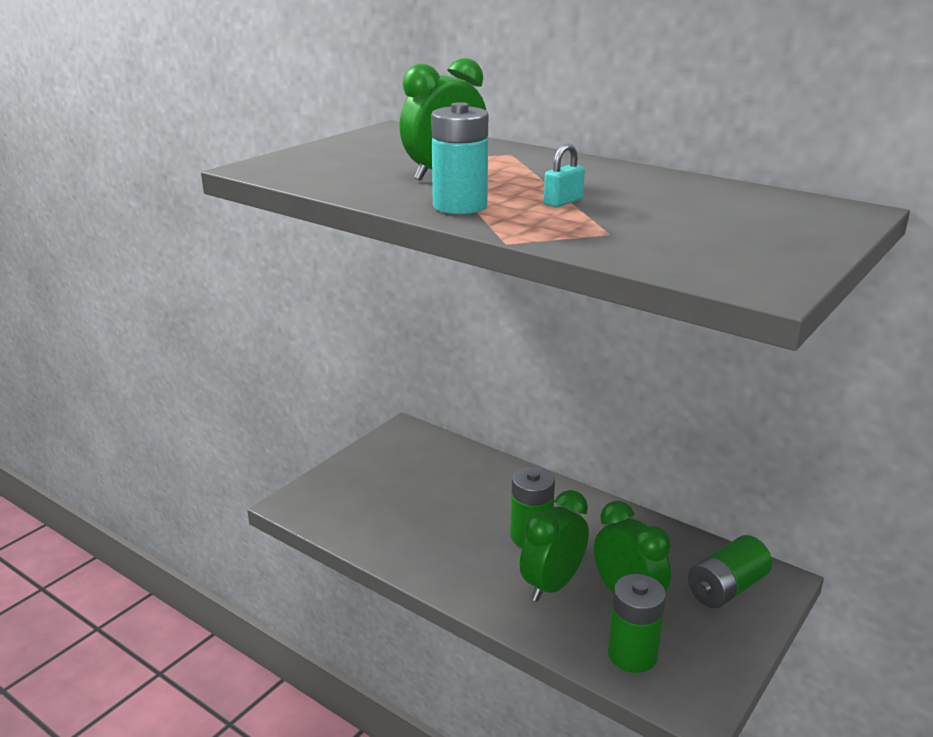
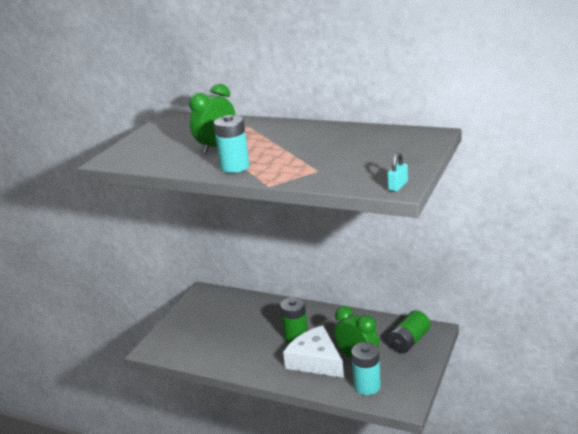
camera: 10 degrees left, 0 degrees up
(552, 585) = (315, 361): green clock -> white cheese
(563, 202) = (288, 154): turquoise padlock -> turquoise padlock (398, 186)
(632, 654) = (367, 386): green battery -> turquoise battery

